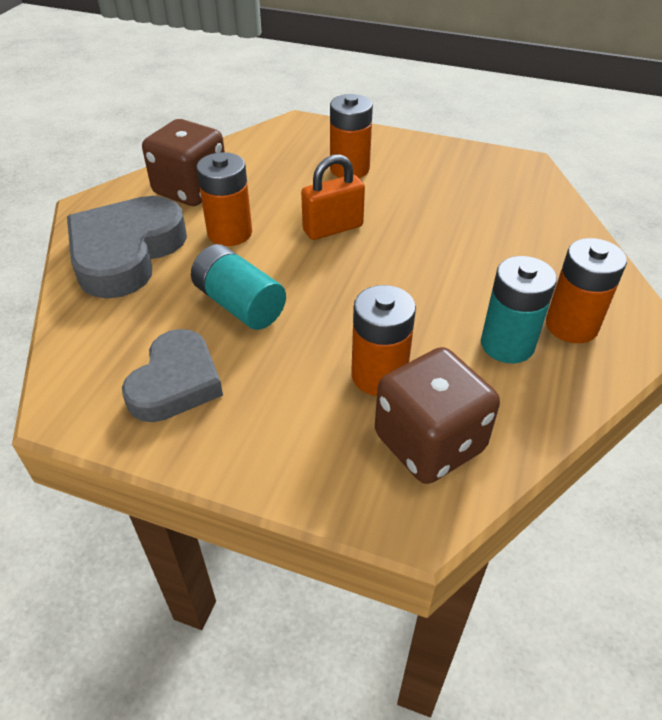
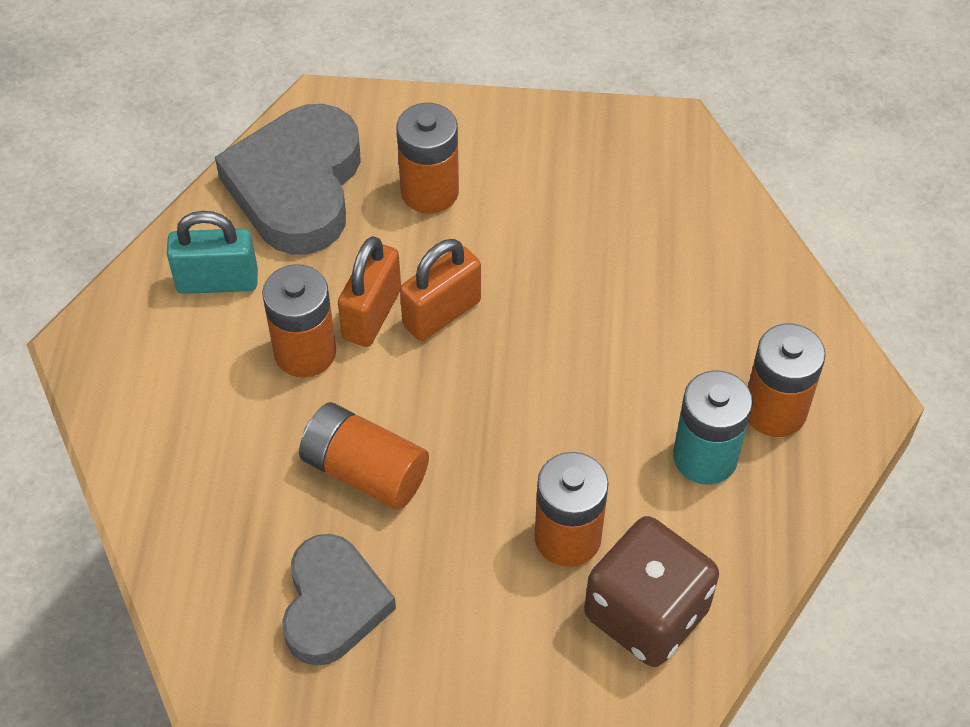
camera: 15 degrees left, 10 degrees up
(126, 253) = (178, 419): grey heart -> grey heart (297, 186)
(191, 190) = (217, 281): brown dice -> turquoise padlock
(239, 304) = (365, 471): turquoise battery -> orange battery
(284, 221) = (372, 314): none -> orange padlock

